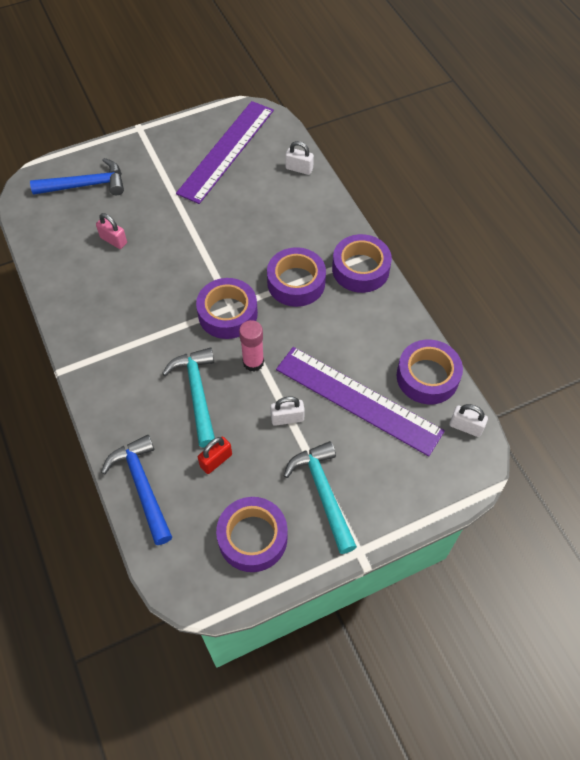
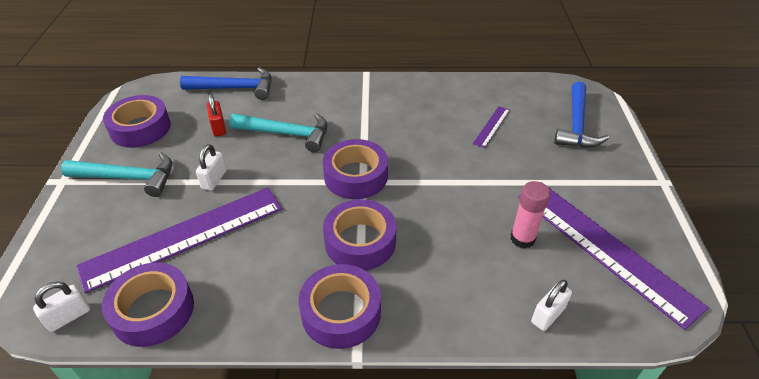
camera: 115 degrees right, 15 degrees down
(113, 240) = (492, 126): pink padlock -> purple ruler
(253, 362) = (288, 176): pink glue stick -> pink glue stick (522, 238)

